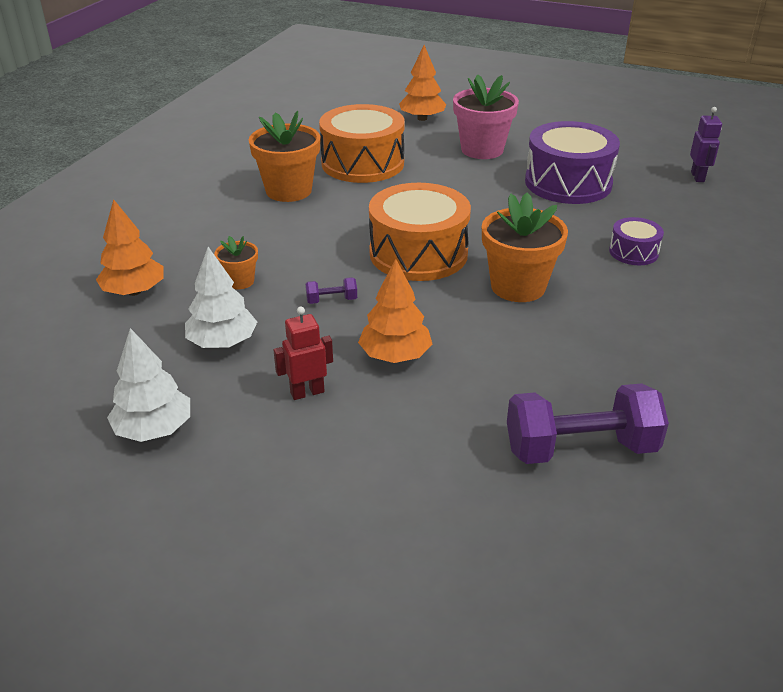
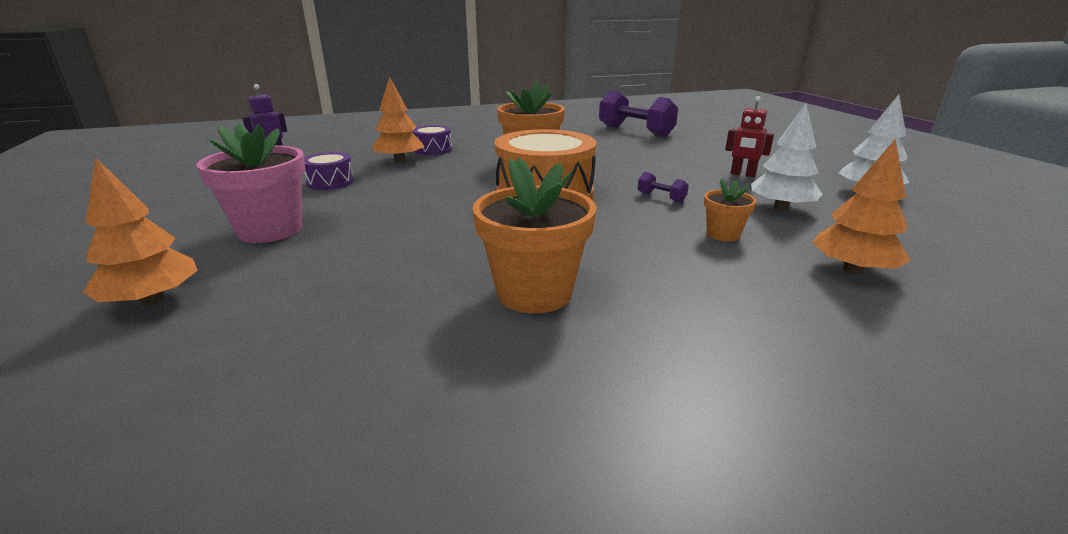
camera: 130 degrees left, 10 degrees down
(362, 163) = (387, 280): orange drum -> none
(395, 355) = (664, 168): orange tree -> orange tree (399, 161)
(568, 183) = (330, 182): purple drum -> purple drum, size x0.49

